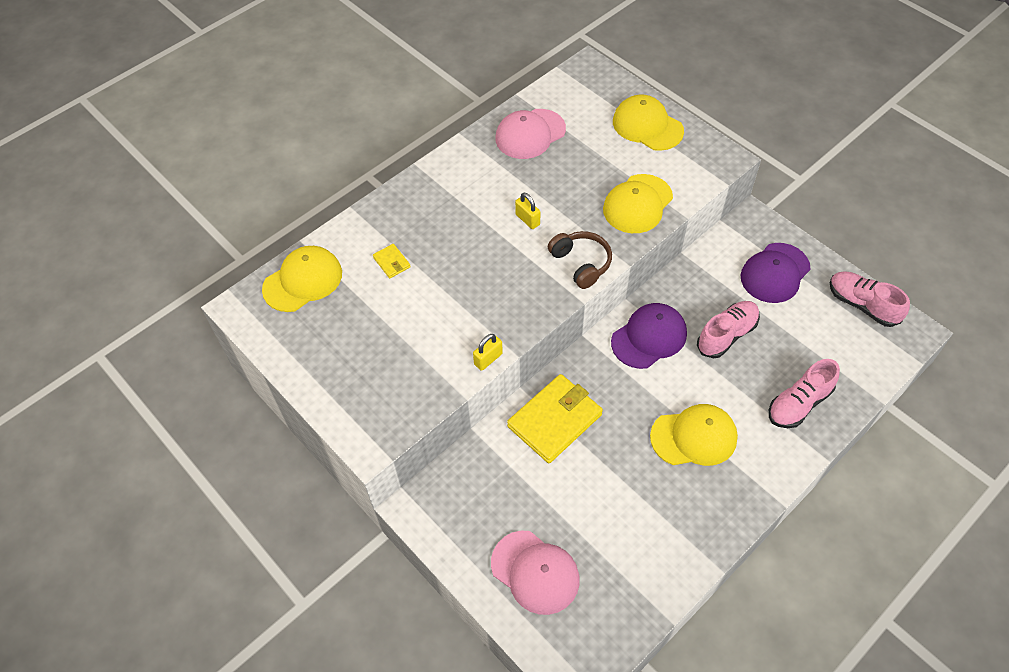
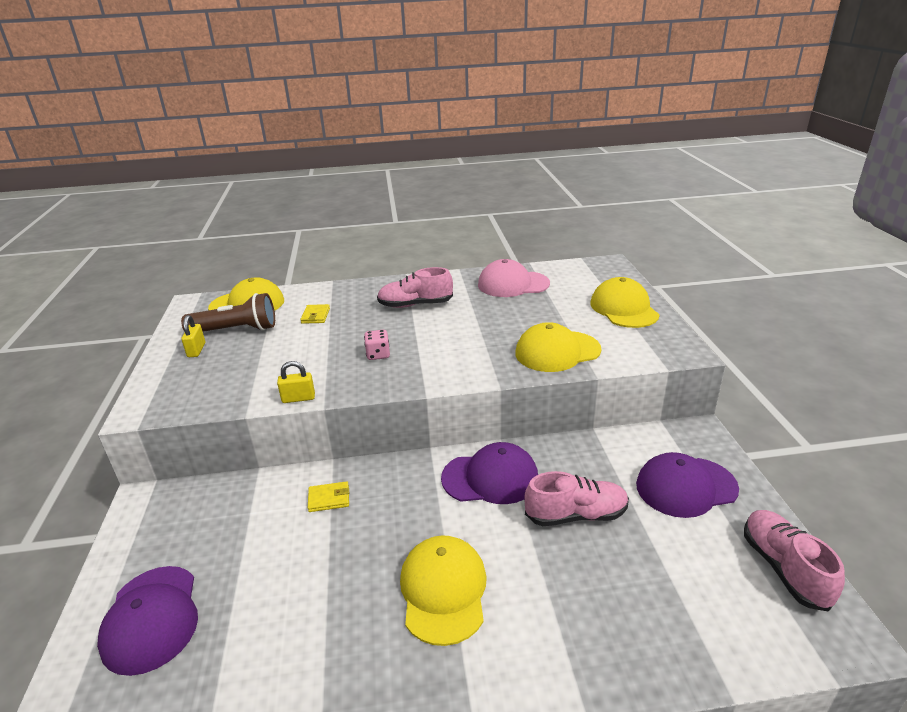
camera: 35 degrees right, 25 degrees down
(336, 318) = (236, 330): none -> brown flashlight
(501, 280) = (378, 355): none -> pink dice
(527, 220) = (447, 328): yellow padlock -> yellow padlock (196, 350)
(535, 572) = (151, 618): pink cap -> purple cap
(555, 420) = (329, 499): yellow wallet -> yellow wallet, size x0.44
(581, 263) = (457, 370): brown headphones -> none
(694, 437) = (443, 590): yellow cap -> yellow cap turned 120 degrees counterclockwise
(799, 404) = (604, 629): pink shoe -> pink shoe (415, 305)

